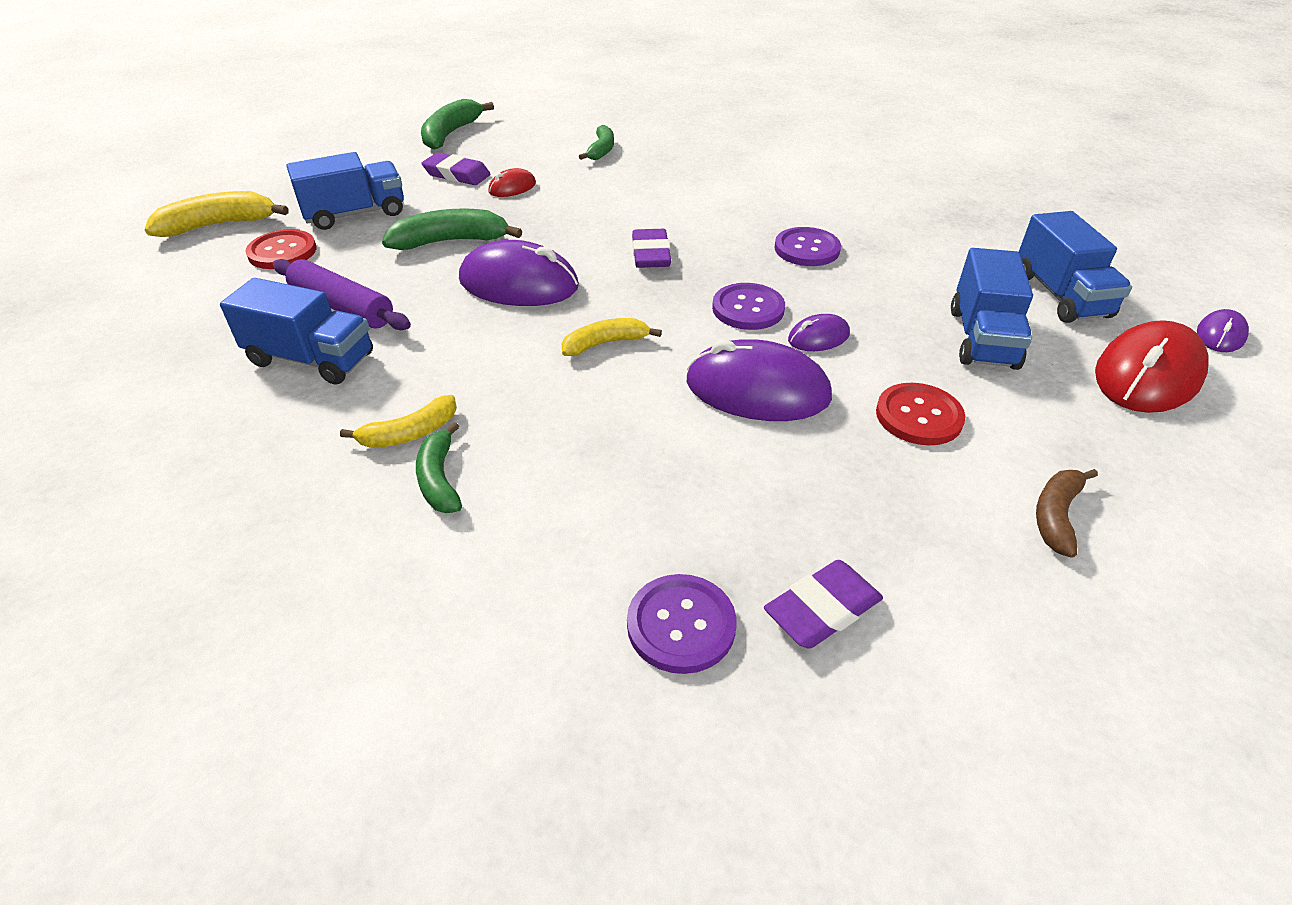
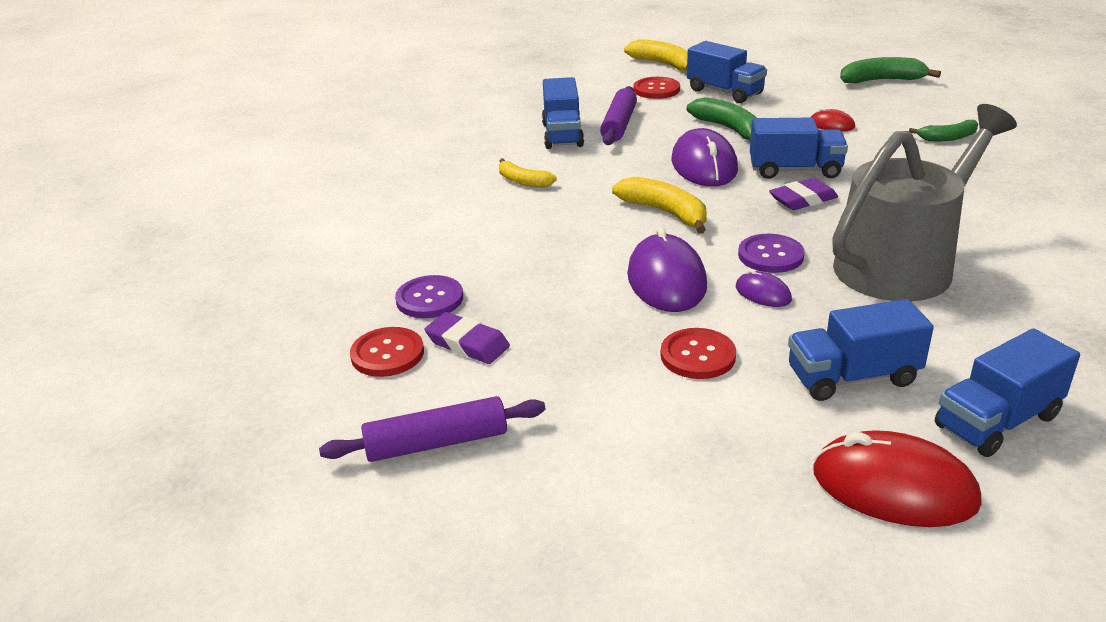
camera: 70 degrees right, 10 degrees down
(440, 479) = (493, 201): green banana -> none
(457, 174) = (822, 102): purple eraser -> none
(586, 237) = (795, 170): none -> blue truck
(605, 344) = (665, 213): yellow banana -> yellow banana, size x1.55
(807, 249) = (902, 264): purple button -> grey watering can
(815, 717) = (387, 354): none -> red button
(1054, 704) = (436, 443): none -> purple rolling pin
(1056, 516) = (624, 435): brown banana -> none
(1220, 335) = (1047, 549): purple mouse -> none

